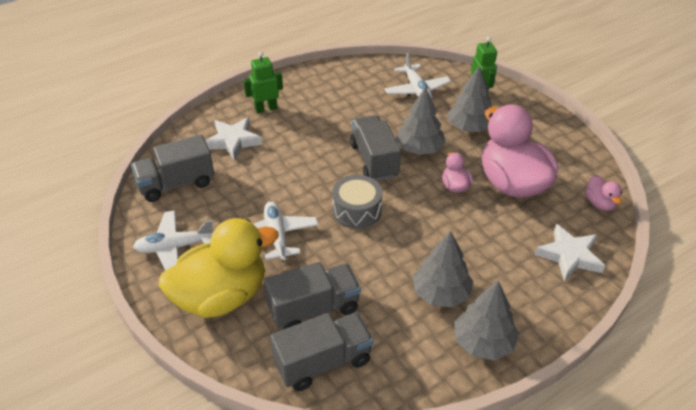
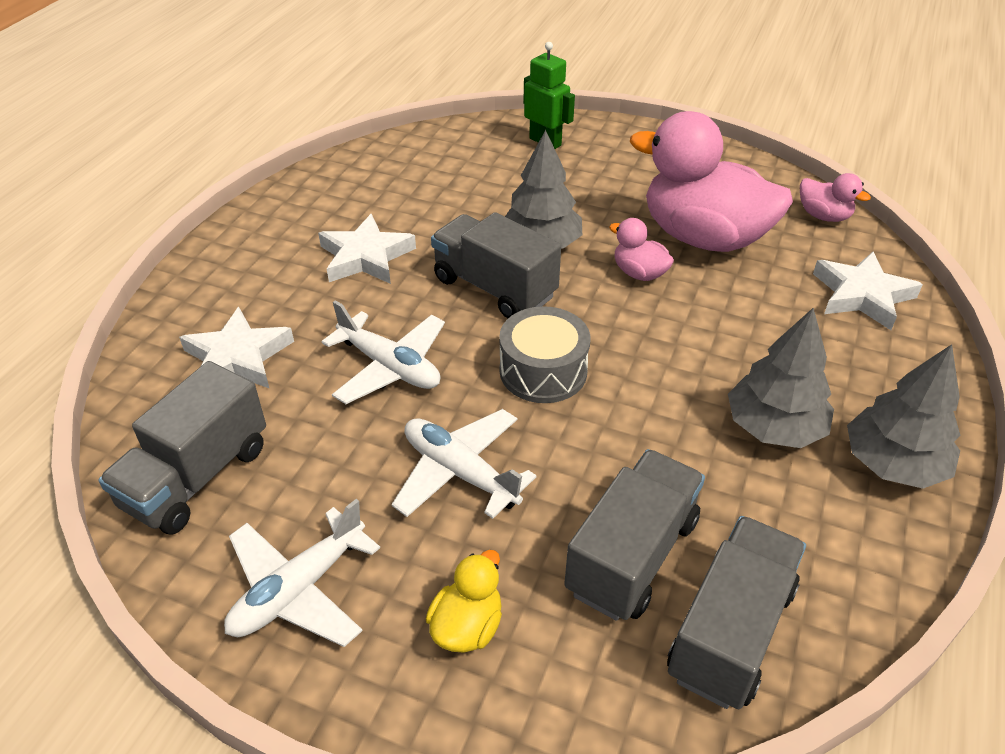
camera: 35 degrees left, 0 degrees up
(221, 297) = (467, 626): yellow duck -> yellow duck, size x0.43
(266, 109) = (248, 284): green robot -> none
(329, 118) = (365, 257): none -> white star
(417, 90) = (457, 168): white plane -> white plane (390, 367)
(469, 127) = (577, 189): grey tree -> none

